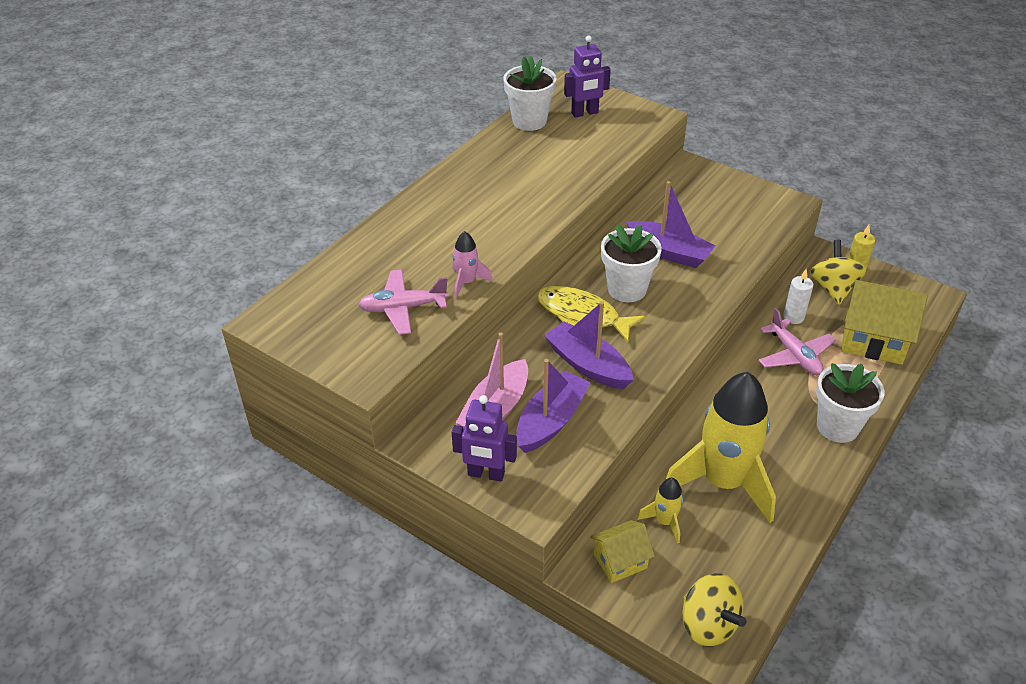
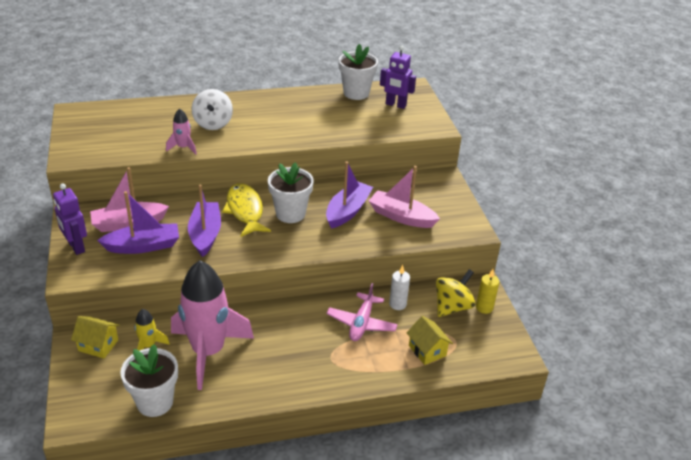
camera: 40 degrees right, 5 degrees down
(403, 308) = (135, 141): pink plane -> none
(450, 237) = (213, 124): none -> white spinning top
(669, 252) = (347, 211): purple boat -> purple boat turned 135 degrees counterclockwise
(708, 624) = (86, 406): yellow spinning top -> none
(719, 227) = (401, 217): none -> pink boat
(722, 482) = (208, 352): yellow rocket -> pink rocket
(837, 426) = (320, 376): white flower pot -> white flower pot (155, 402)
(873, 340) = (427, 350): yellow house -> yellow house, size x0.57

